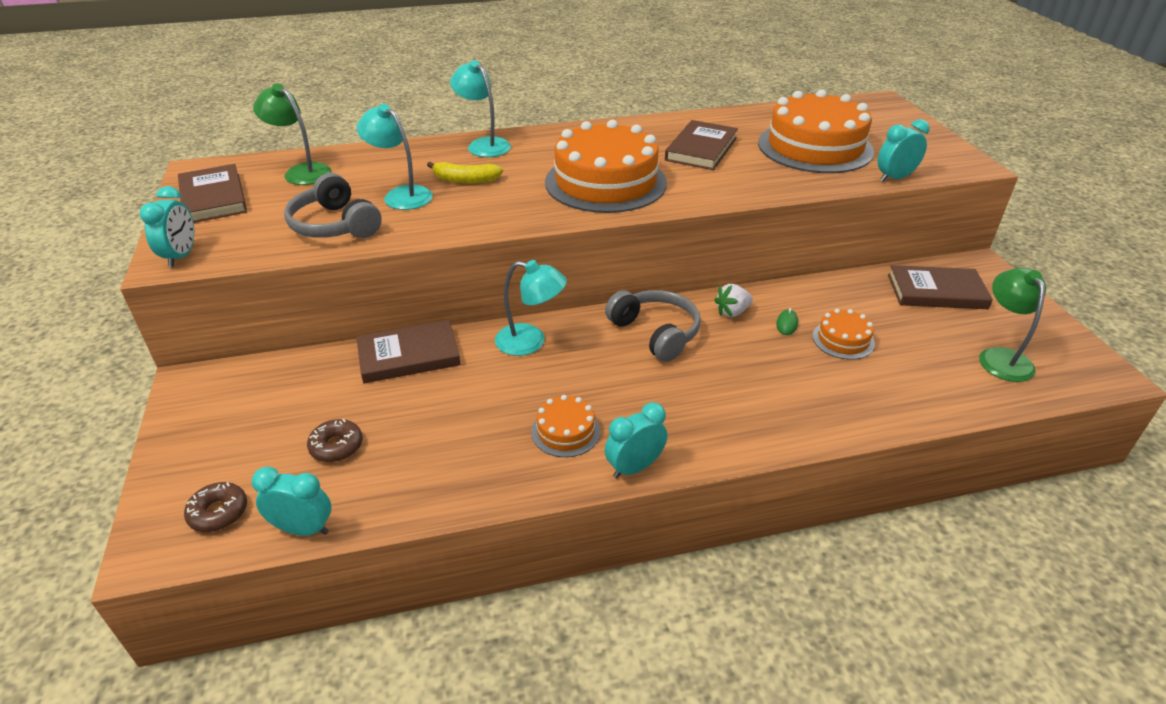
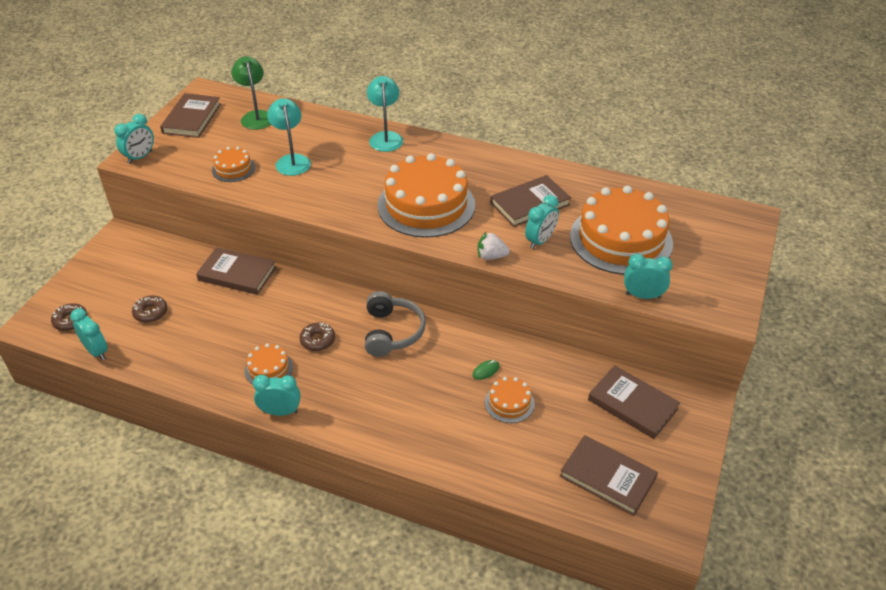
camera: 35 degrees right, 5 degrees up
(335, 225) = (233, 169): grey headphones -> orange cake
(465, 180) = (341, 164): yellow banana -> none
(531, 342) = (311, 299): turquoise lamp -> none
(587, 377) = (317, 340): none -> brown donut
(732, 312) = (460, 343): white strawberry -> white strawberry (491, 256)
(752, 171) = (540, 241): none -> turquoise clock
(1000, 357) = (607, 477): green lamp -> brown book

